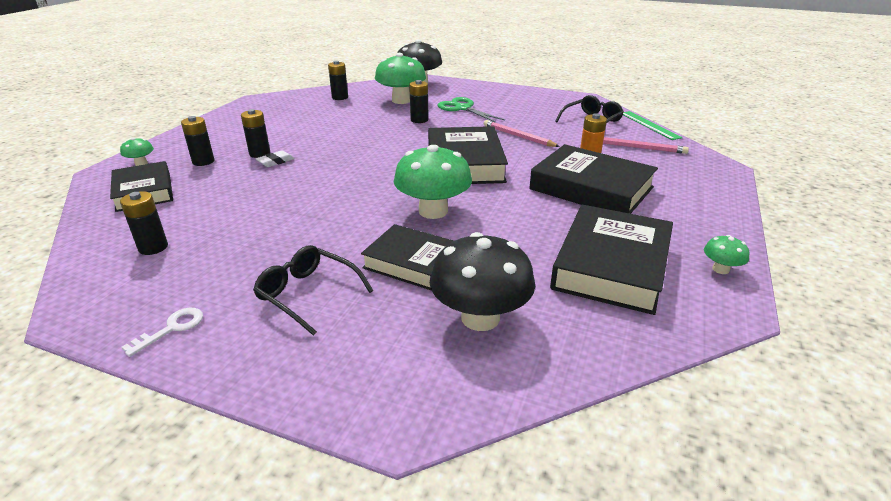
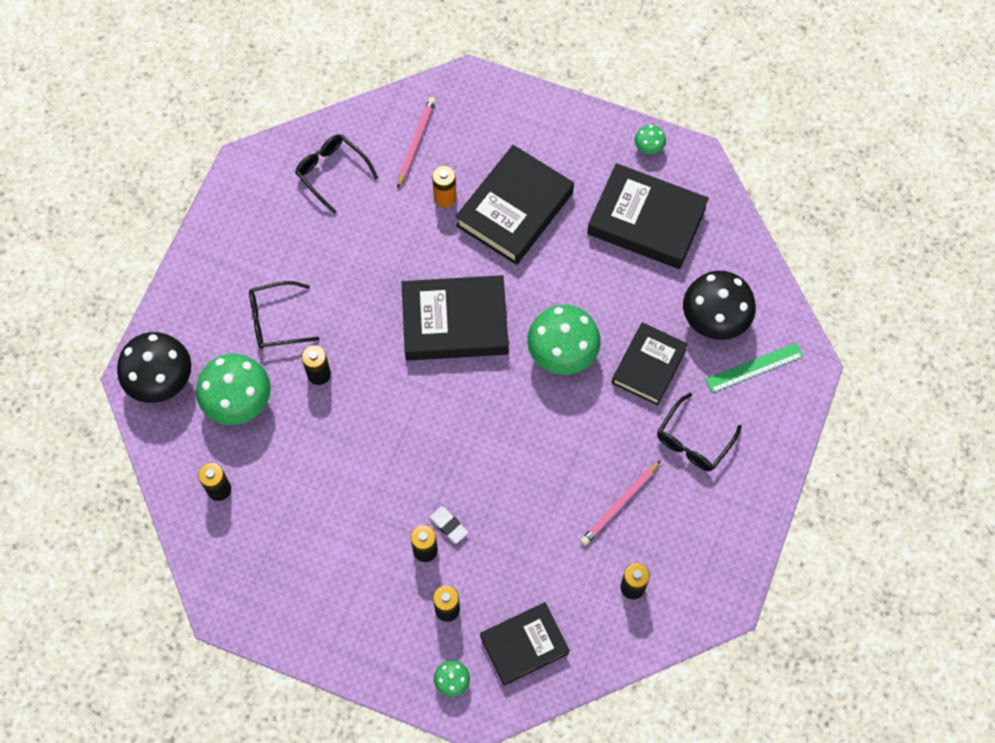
camera: 90 degrees left, 35 degrees up
(172, 328) = (738, 527): white key -> none
(462, 108) = (276, 320): green scissors -> black glasses
(518, 136) = (379, 261): pink pencil -> pink pencil (620, 504)
(649, 125) = (348, 113): green ruler -> green ruler (754, 367)

